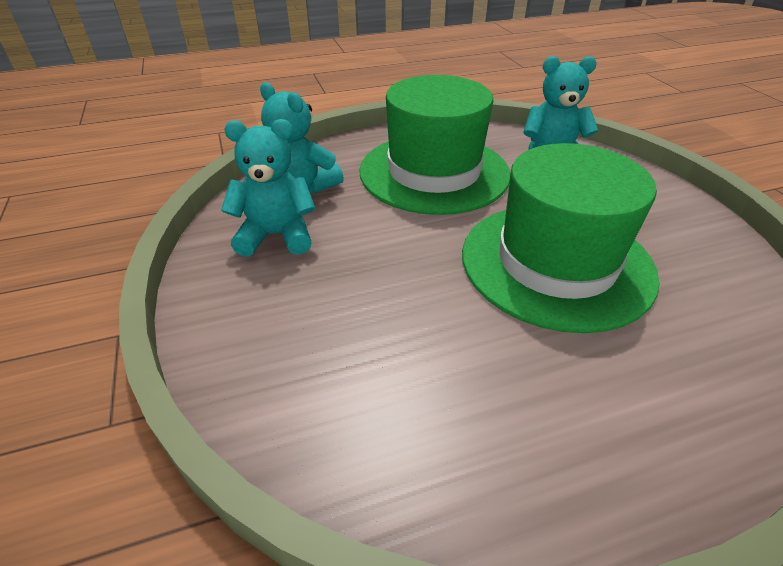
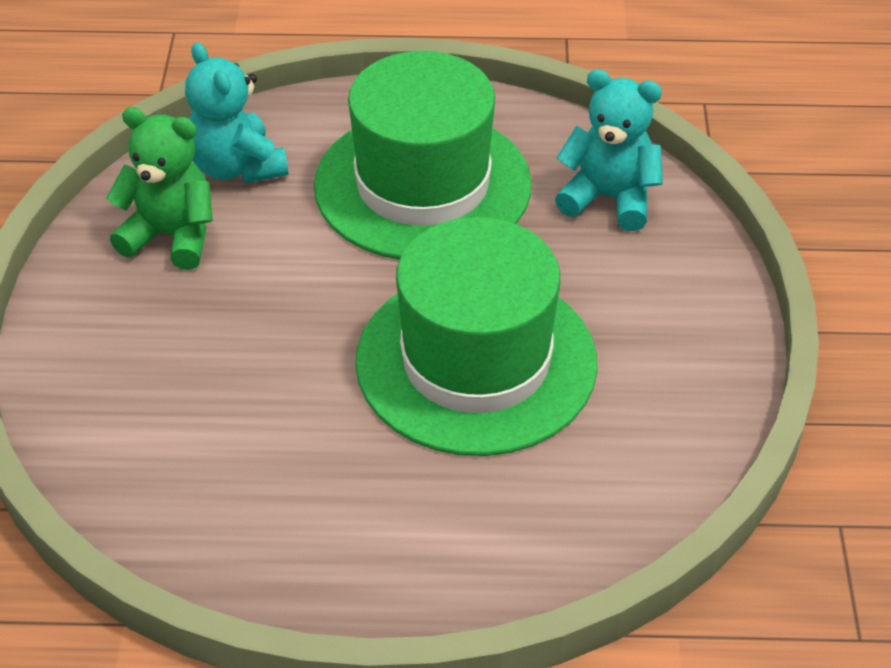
camera: 20 degrees right, 5 degrees up
(276, 235) = (171, 236): turquoise teddy bear -> green teddy bear

